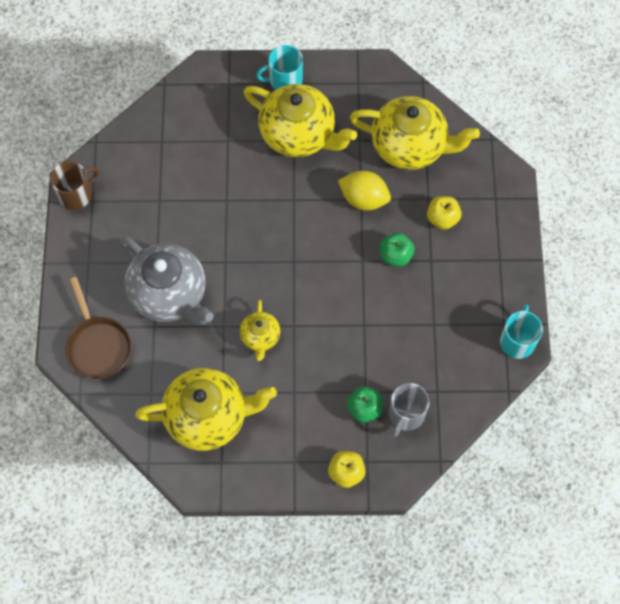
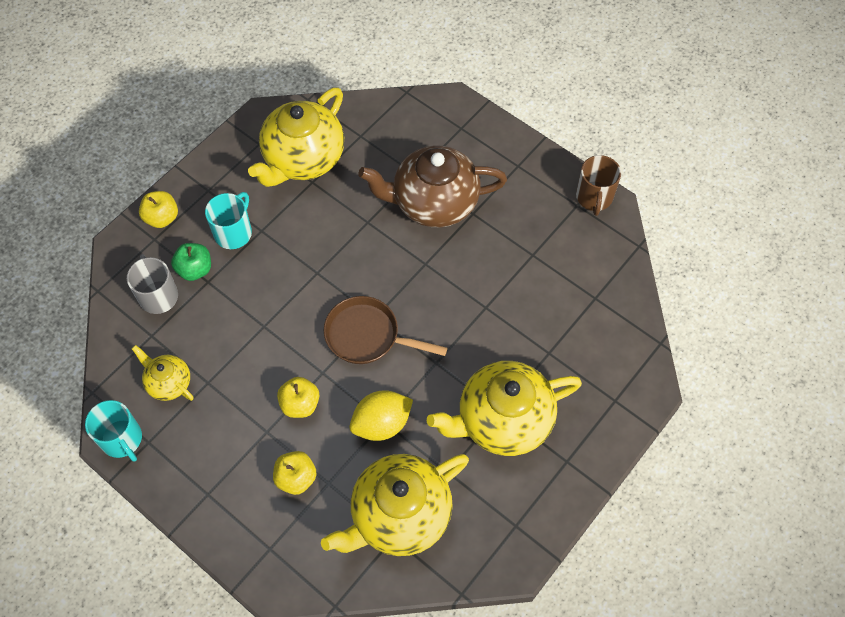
camera: 130 degrees right, 5 degrees down
(98, 346) = (435, 126): brown pan -> brown pan (367, 336)
(170, 294) = (433, 203): grey teapot -> brown teapot
(260, 337) = (331, 240): yellow teapot -> yellow teapot (168, 382)
(285, 80) = (577, 455): turquoise mug -> turquoise mug (234, 232)
(395, 256) = (300, 404): green apple -> yellow apple

